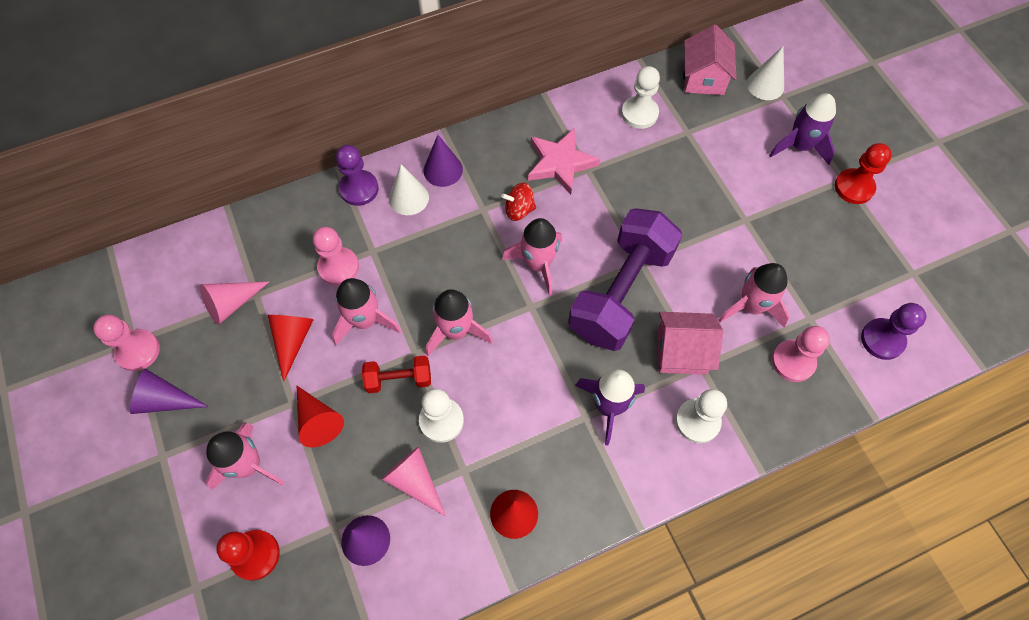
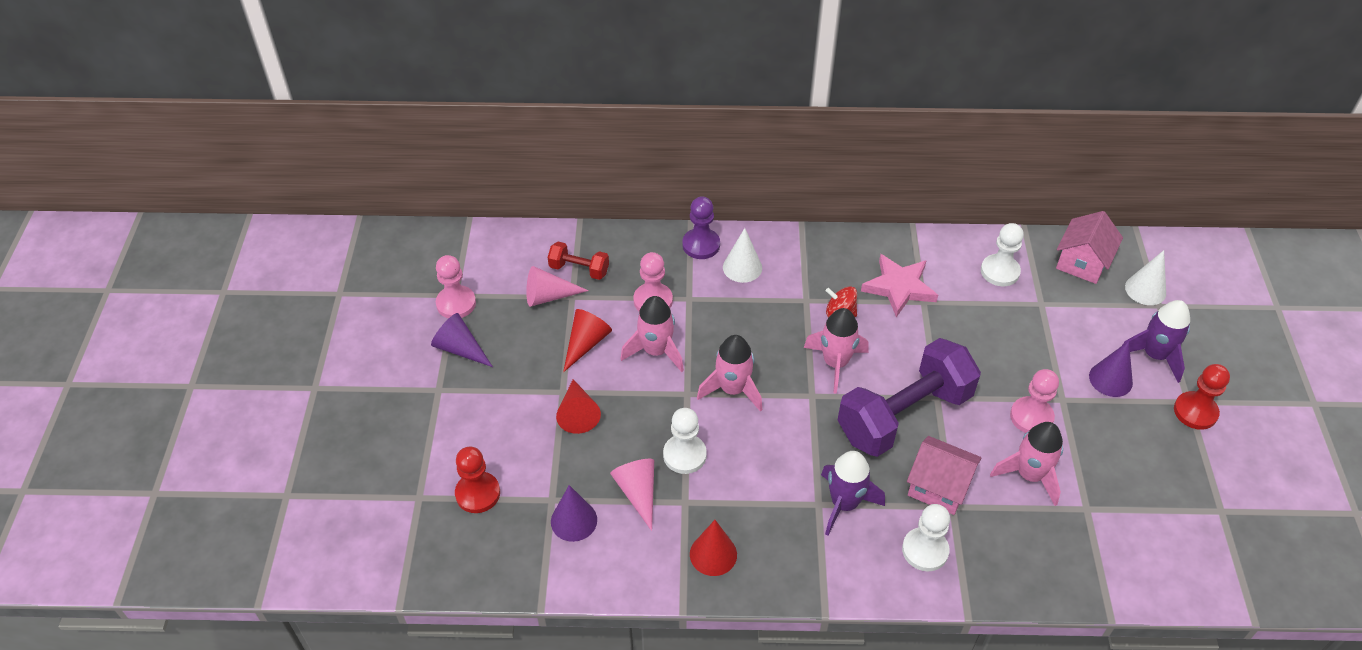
camera: 25 degrees right, 15 degrees down
(249, 465) = (504, 424): pink rocket -> none
(399, 379) = (663, 408): red dumbbell -> red dumbbell (579, 269)
(443, 170) = (785, 255): purple cone -> purple cone (1110, 379)
(793, 361) = (1049, 538): pink pawn -> pink pawn (1031, 417)
(882, 339) = (1155, 556): purple pawn -> none

